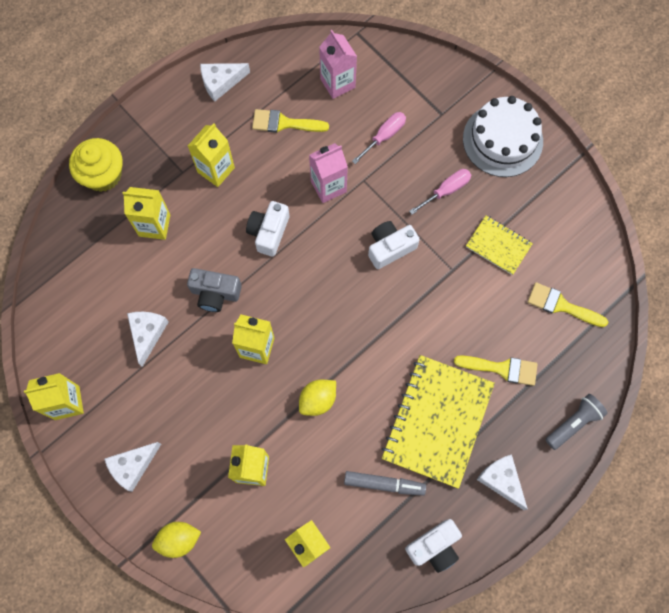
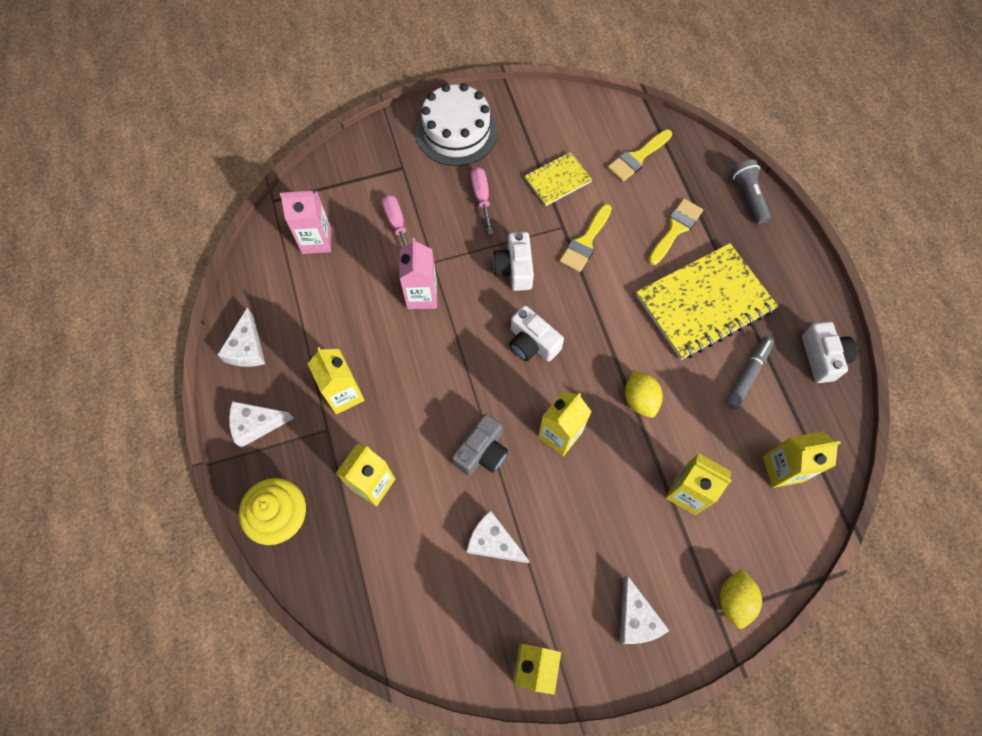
camera: 65 degrees left, 5 degrees down
(269, 232) = (441, 371): white camera -> white camera (532, 343)
(284, 123) = (330, 307): yellow brush -> yellow brush (585, 242)
(437, 421) = (704, 303): yellow notebook -> yellow notebook turned 75 degrees counterclockwise
(501, 480) = (779, 275): white cheese -> white cheese (256, 424)

